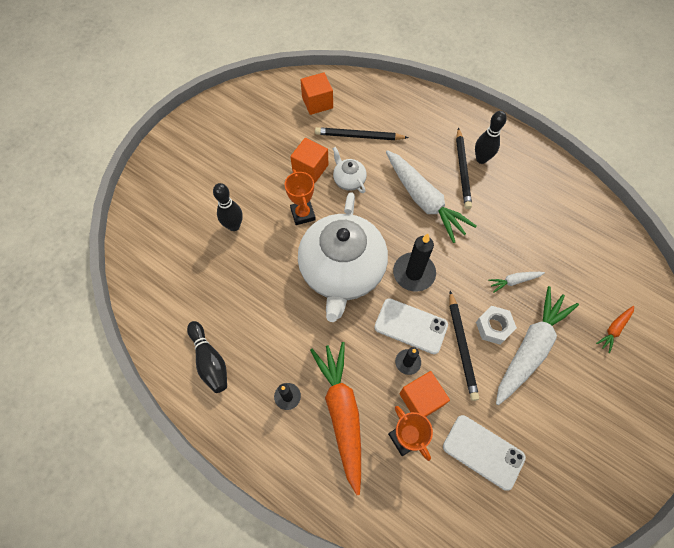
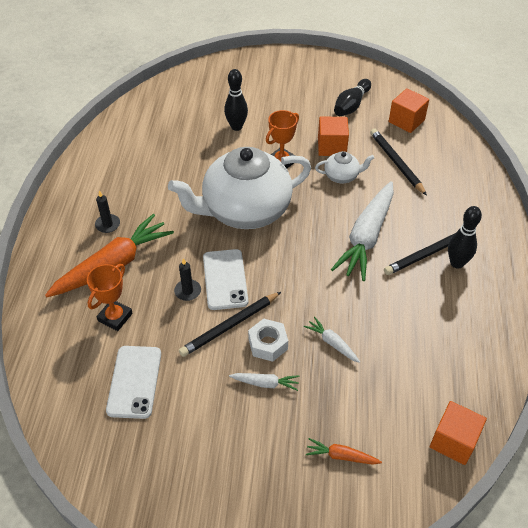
camera: 60 degrees right, 15 degrees down
(210, 361) = (110, 167): black bowling pin -> black bowling pin (351, 105)
(349, 180) = (342, 176): white teapot -> white teapot turned 60 degrees clockwise
(414, 273) = (281, 260): black candle -> none
(421, 399) = (158, 315): orange cube -> orange cube (453, 441)
(530, 348) = (265, 383): white carrot -> white carrot, size x0.44

